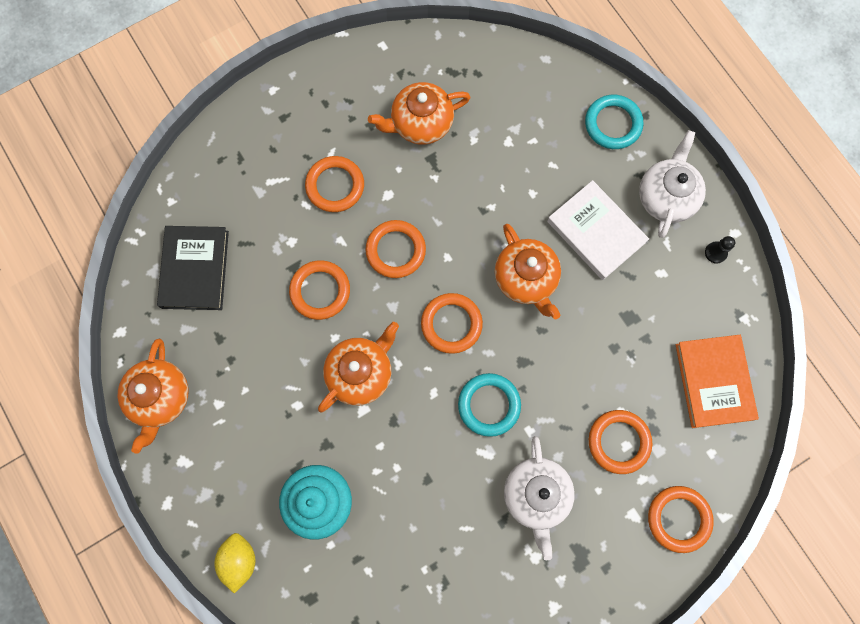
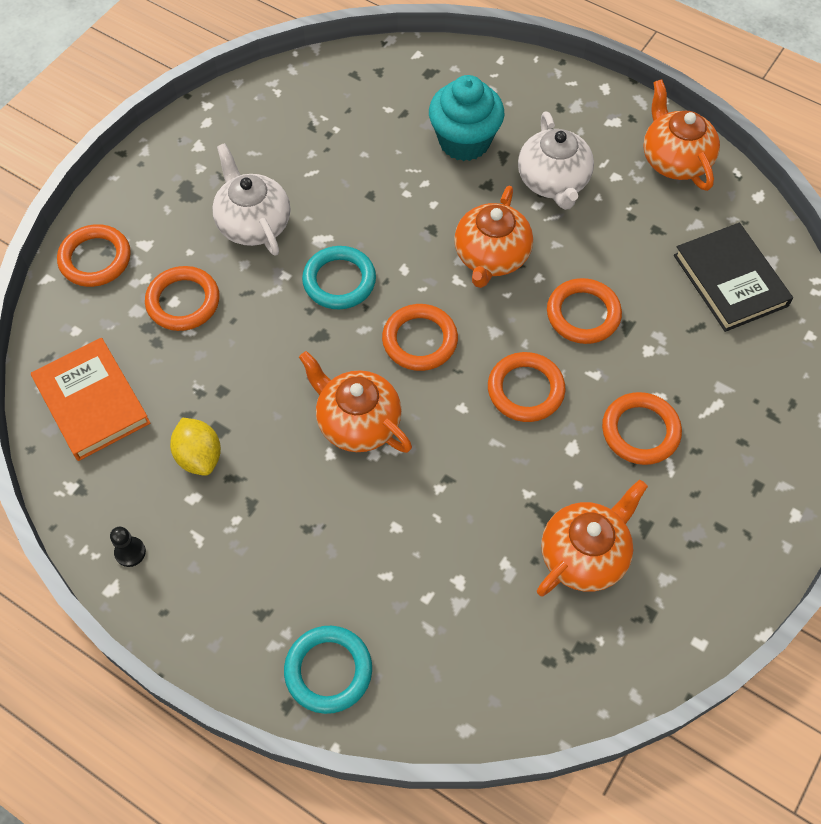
camera: 155 degrees right, 15 degrees down
(239, 560) = (510, 74): yellow lemon -> yellow lemon (199, 456)
(595, 232) = (294, 513): white book -> none
(666, 196) = (219, 599): white teapot -> white teapot (553, 182)

